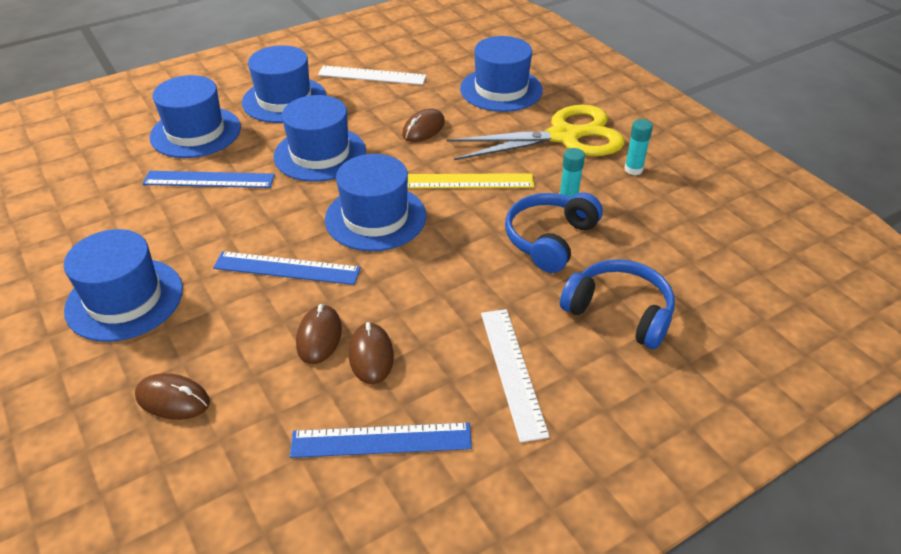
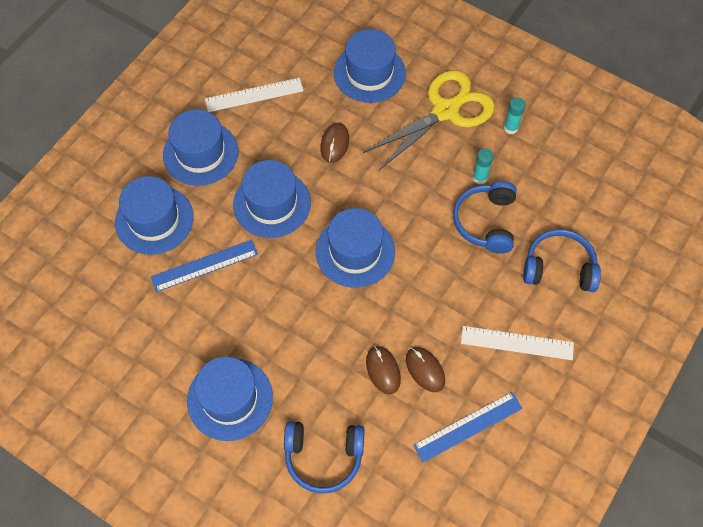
camera: 25 degrees left, 20 degrees up
(173, 399) = (323, 457): brown mouse -> blue headphones
(287, 268) = (323, 324): blue ruler -> none
(469, 181) = (401, 187): yellow ruler -> none
(512, 371) = (517, 343): white ruler -> white ruler turned 45 degrees counterclockwise

